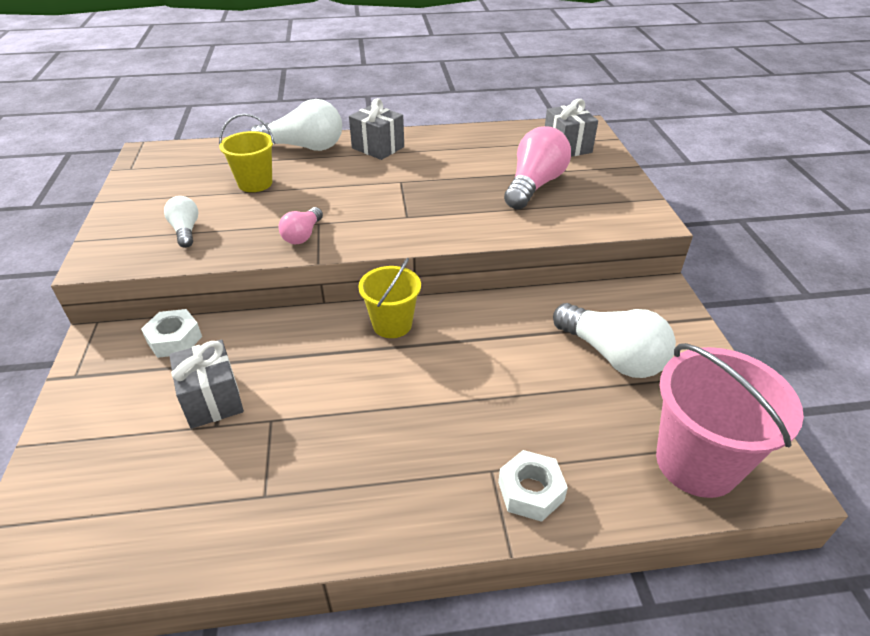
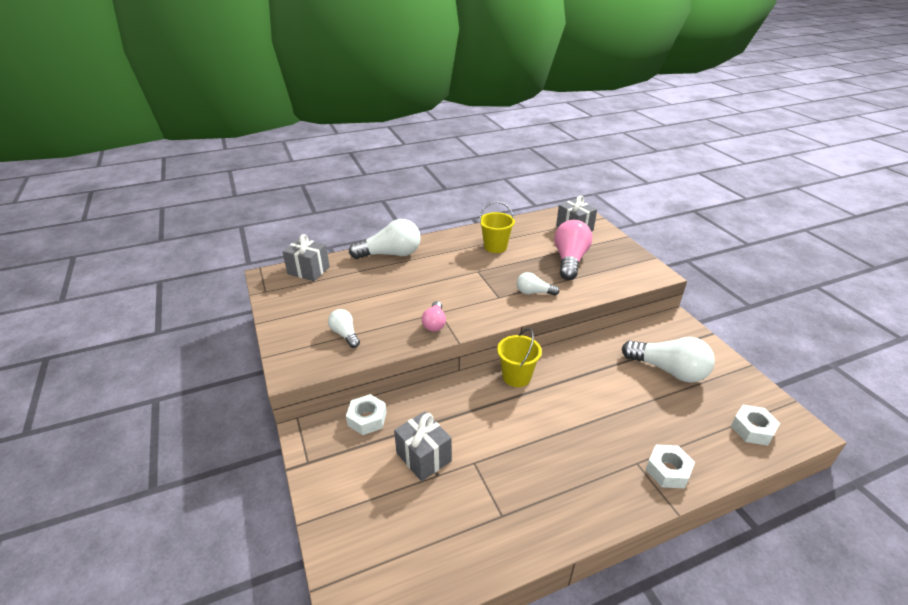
camera: 15 degrees left, 5 degrees down
(255, 183) = (372, 289): yellow bucket -> yellow bucket (495, 247)
(378, 147) = (445, 247): grey gift -> grey gift (308, 270)
(458, 218) = (534, 292): none -> white light bulb
(696, 462) = (752, 429): pink bucket -> white nut

